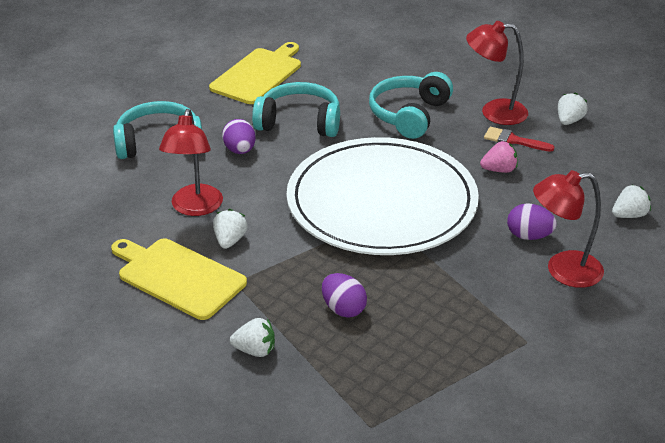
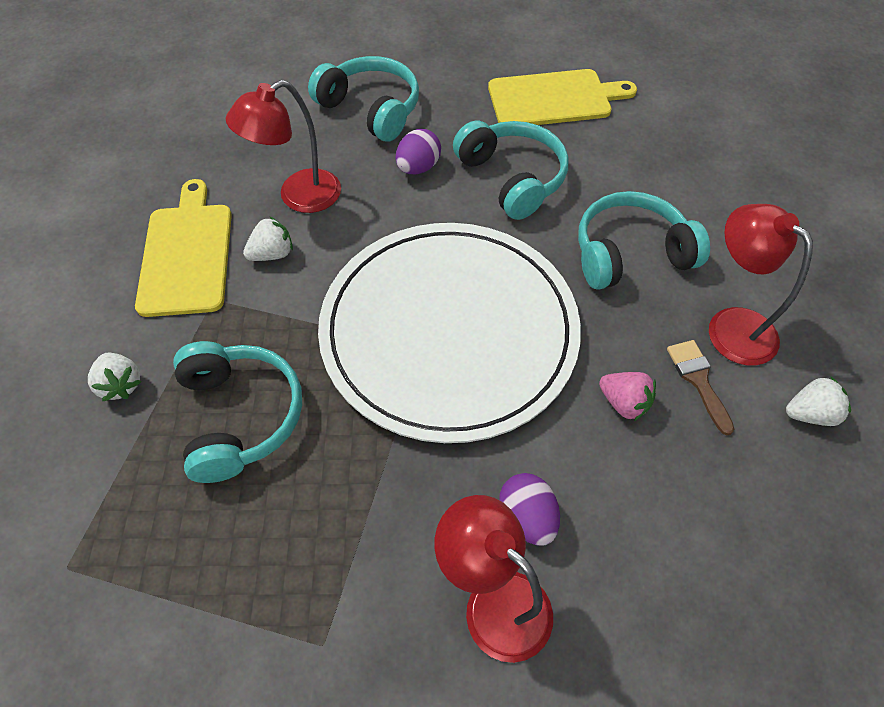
camera: 50 degrees right, 20 degrees up
(343, 309) = (240, 416): purple egg -> turquoise headphones
(513, 140) = (698, 380): red brush -> brown brush
(629, 215) = (687, 613): white strawberry -> none

